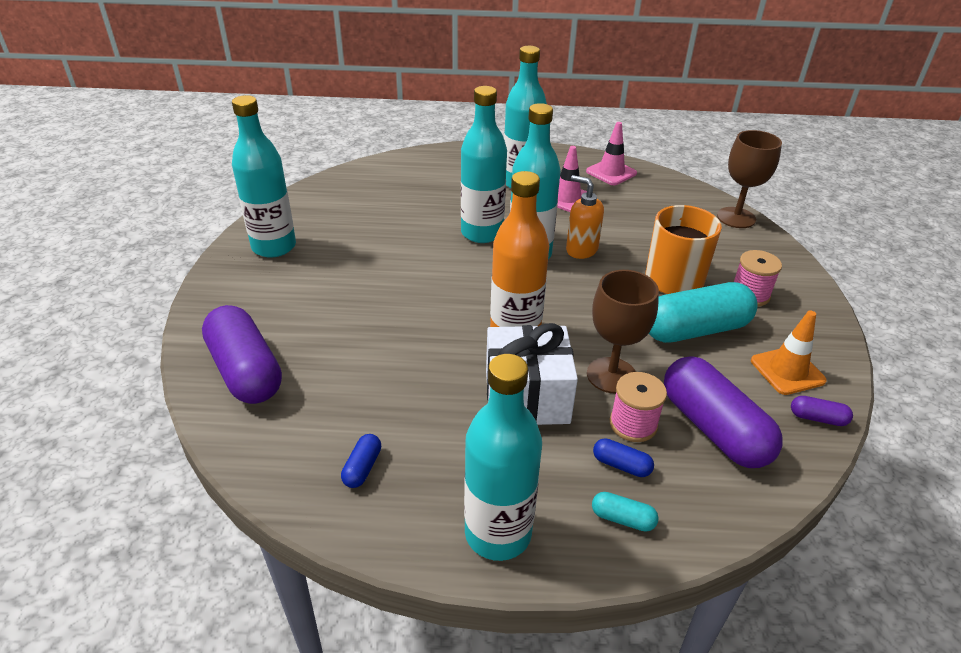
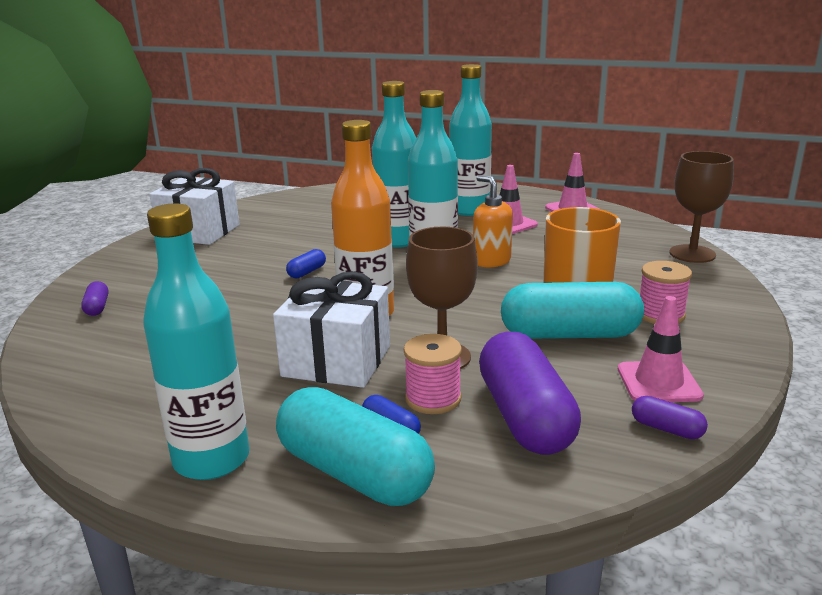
camera: 20 degrees right, 15 degrees down
(246, 371) = (97, 307): purple capsule -> purple capsule, size x0.42
(274, 247) = (199, 232): turquoise bottle -> white gift
(362, 468) = (131, 387): blue capsule -> blue capsule (307, 272)
(622, 519) = (354, 473): turquoise capsule -> turquoise capsule, size x2.35
(787, 371) = (658, 382): orange traffic cone -> pink traffic cone

